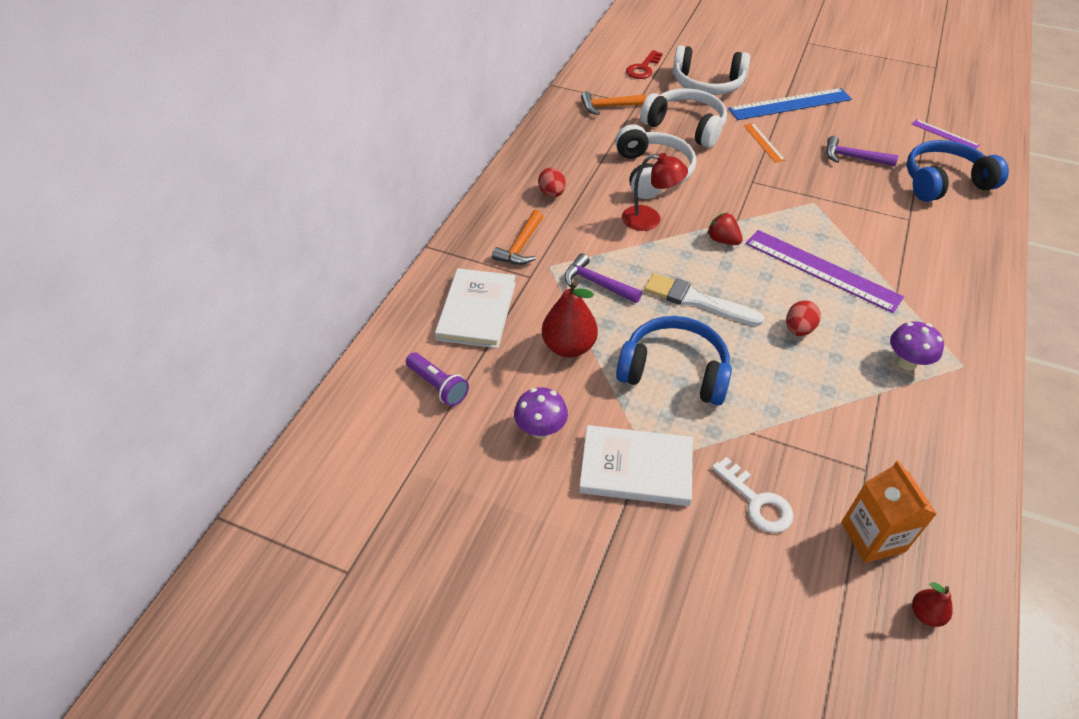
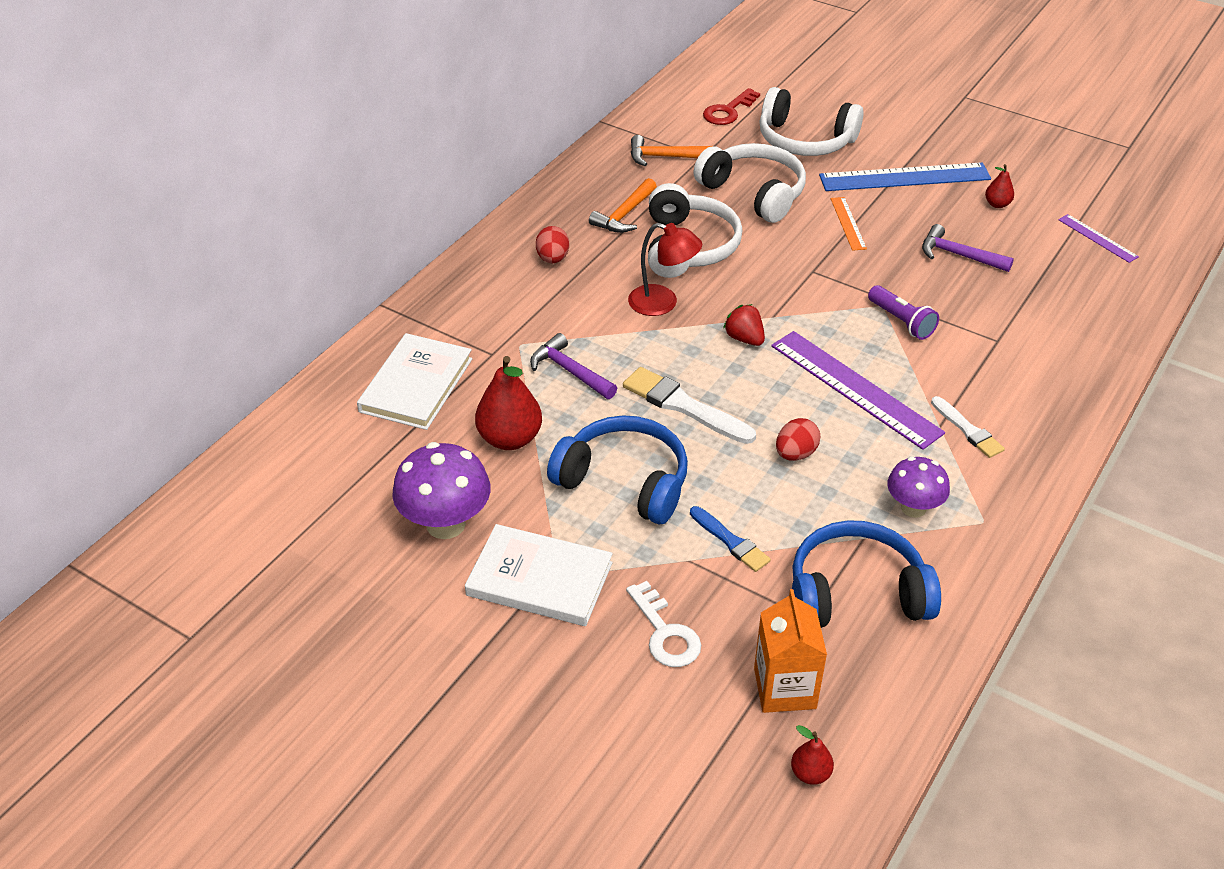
camera: 10 degrees right, 5 degrees down
(438, 386) = (345, 462): purple flashlight -> purple flashlight (901, 321)
(521, 246) = (493, 317): orange hammer -> orange hammer (624, 215)
(540, 429) = (446, 524): purple mushroom -> purple mushroom, size x1.55
(778, 411) = (730, 541): none -> blue brush
(864, 117) = (997, 204): none -> red pear
(919, 292) = (968, 430): none -> white brush
(943, 182) = (1066, 299): blue headphones -> blue headphones (856, 593)

